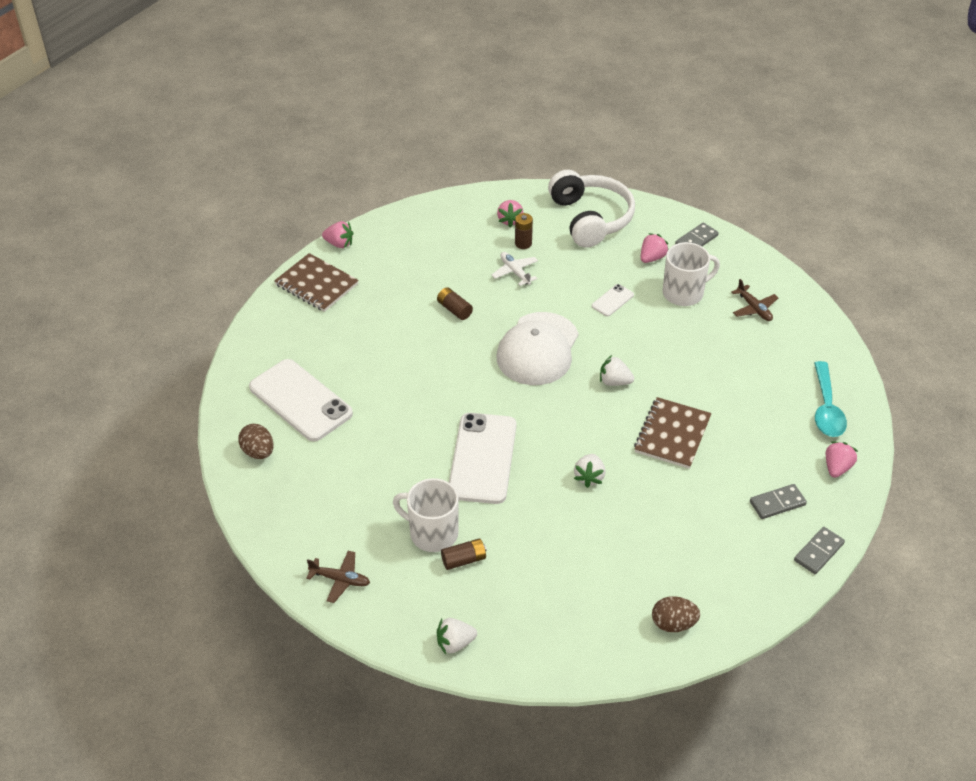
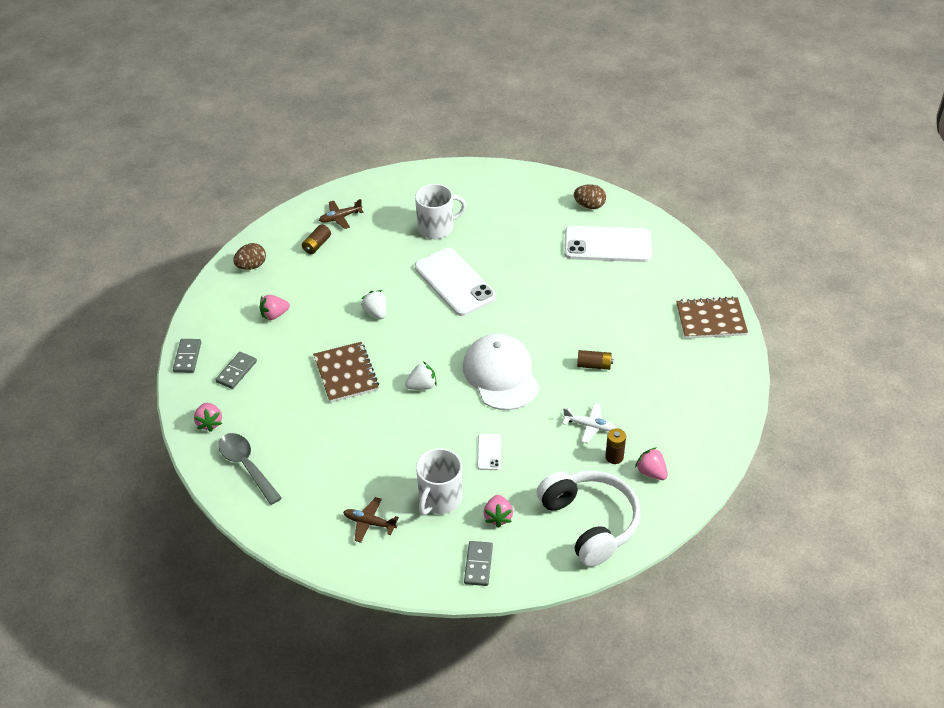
camera: 140 degrees right, 0 degrees up
(339, 244) = (743, 360): pink strawberry -> pink strawberry (274, 315)
(340, 580) = (459, 180): brown plane -> brown plane (340, 217)
(455, 643) = (365, 190): white strawberry -> none
(464, 560) = (403, 226): brown battery -> brown battery (317, 245)
(590, 218) = (590, 523): white headphones -> white headphones turned 150 degrees counterclockwise
(826, 408) = (246, 466): turquoise spoon -> grey spoon

